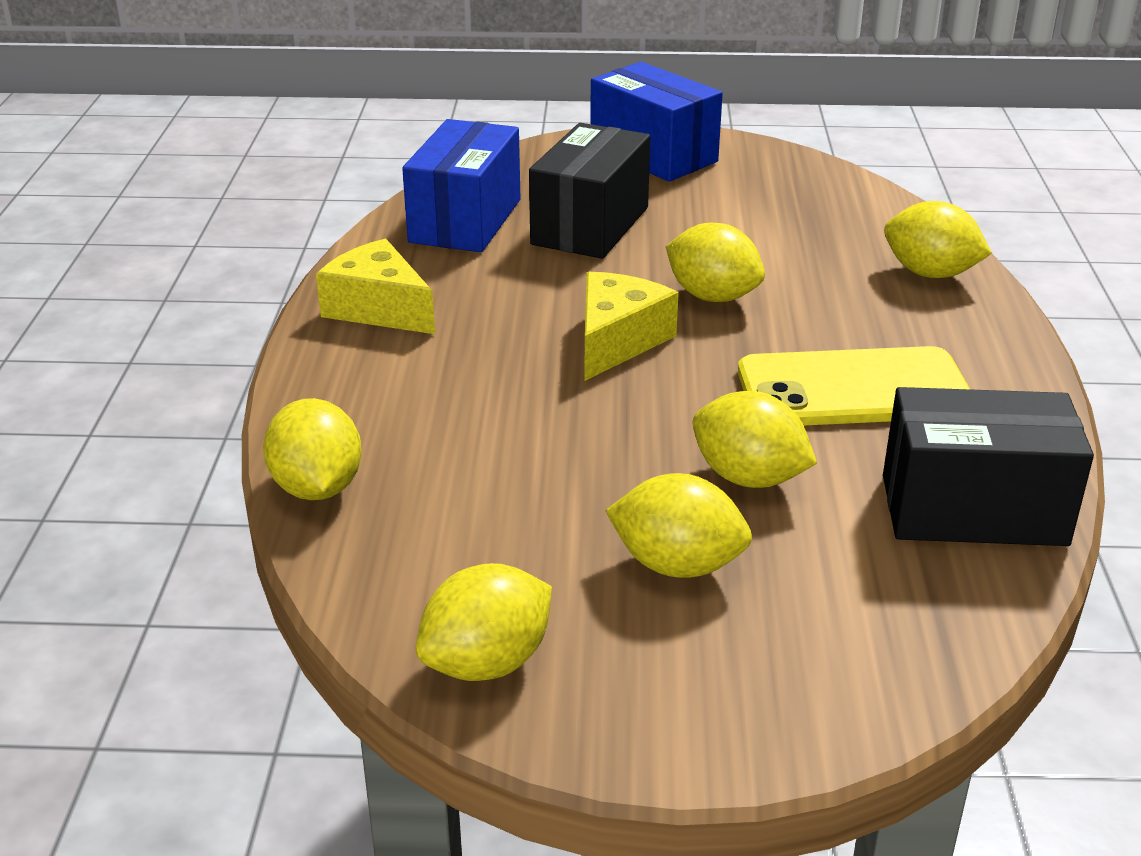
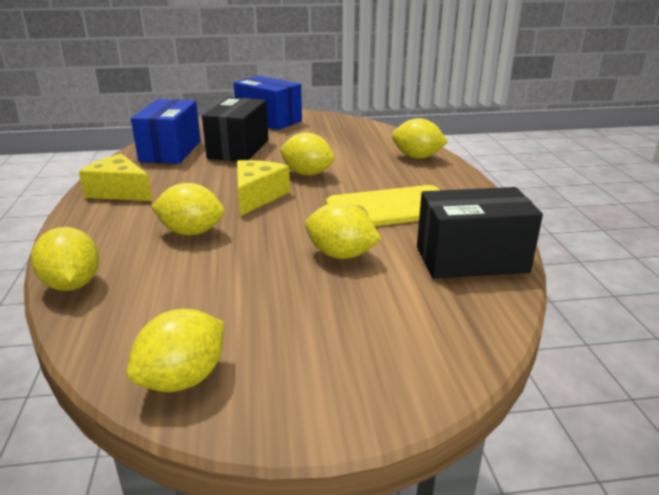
camera: 10 degrees left, 5 degrees down
(677, 565) = (305, 305): yellow lemon -> yellow lemon (191, 232)

